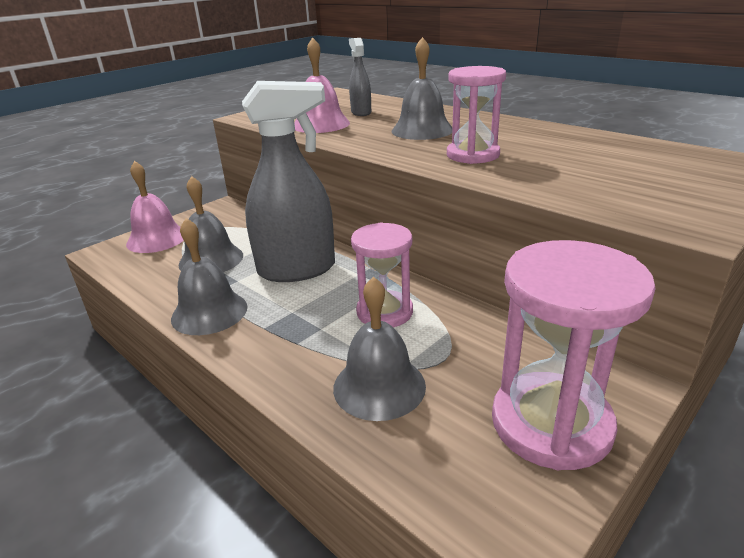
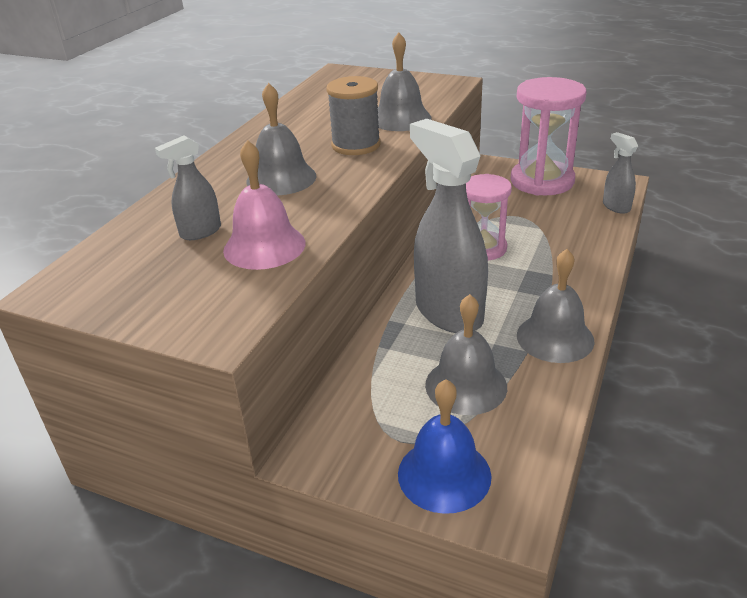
camera: 110 degrees left, 5 degrees up
(157, 239) = (444, 474): pink bell -> blue bell
(379, 386) = (563, 231): grey bell -> grey bell (401, 118)
(418, 482) = (616, 207): none -> grey spray bottle
(472, 155) = (356, 145): pink hourglass -> grey spool

